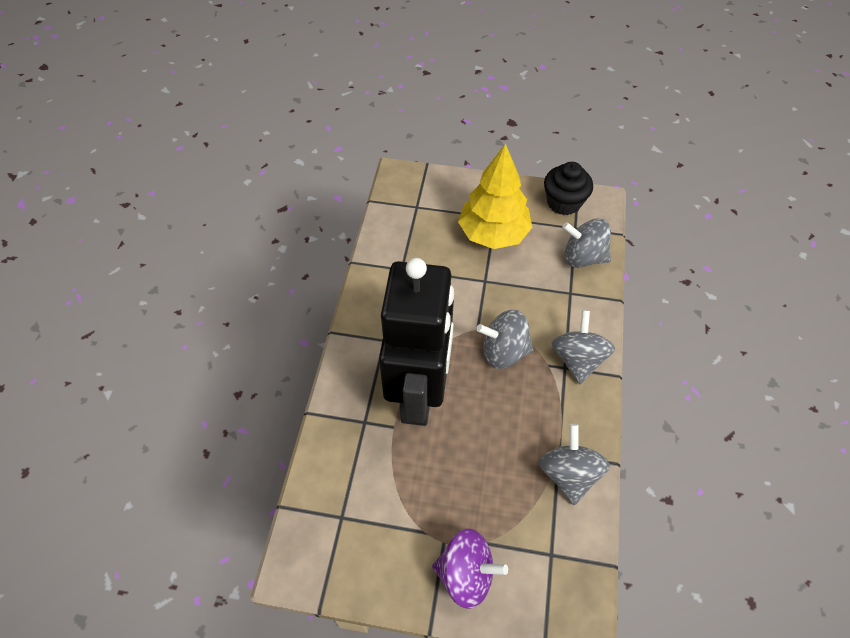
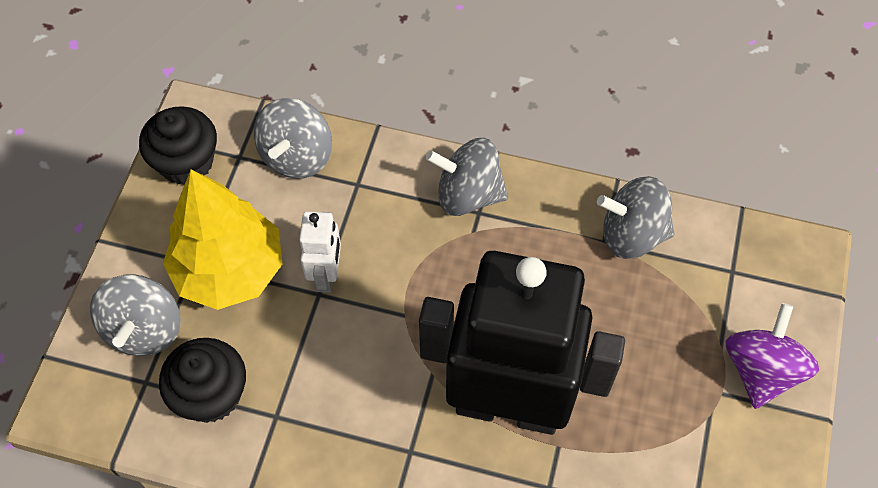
camera: 85 degrees left, 5 degrees up
(412, 237) = (211, 394): none -> black cupcake
(498, 283) = (326, 275): none -> white robot
(504, 351) = (447, 284): grey spinning top -> grey spinning top (144, 329)

